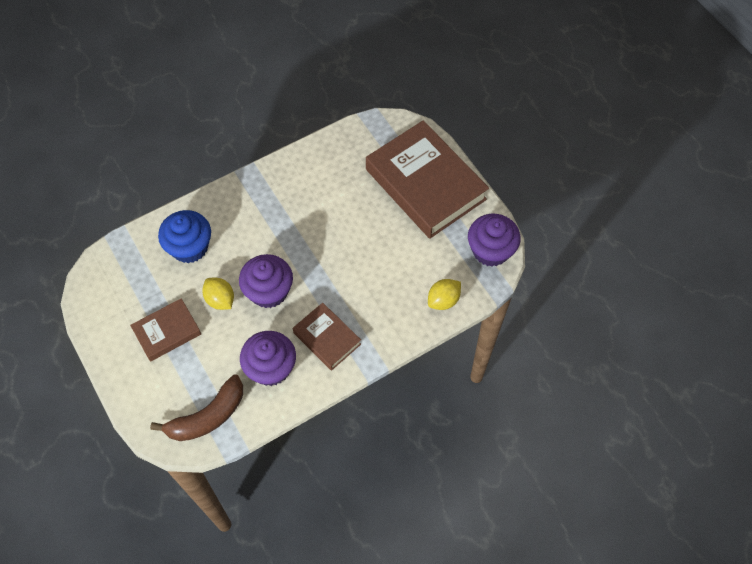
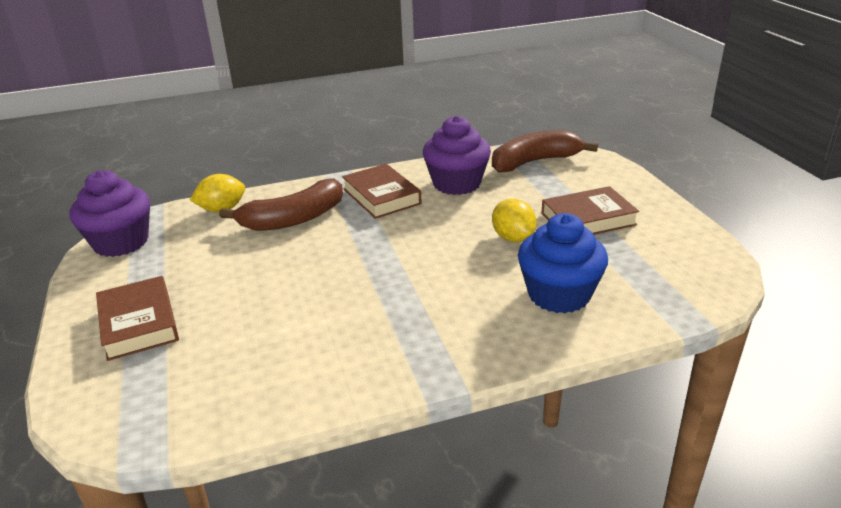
camera: 165 degrees left, 30 degrees down
(268, 291) = (443, 238): purple cupcake -> none
(383, 297) = (293, 219): none -> brown banana
(425, 184) = (139, 323): brown book -> brown book, size x0.51

